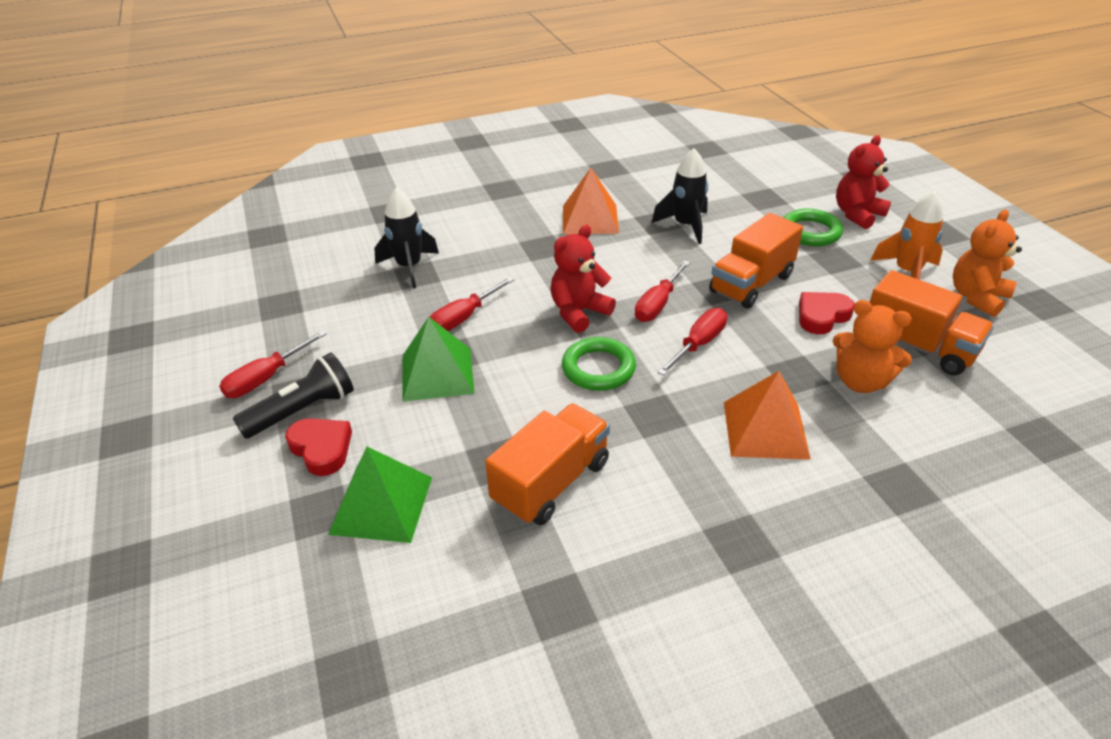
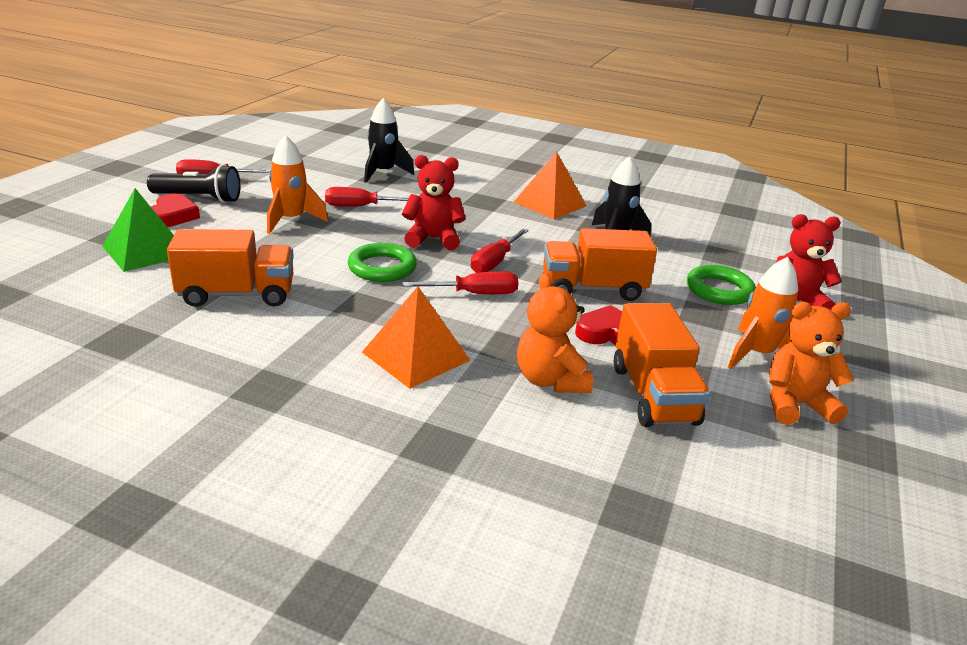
camera: 40 degrees right, 10 degrees down
(437, 374) = (291, 220): green pyramid -> orange rocket
(657, 305) = (494, 262): red screwdriver -> red screwdriver turned 45 degrees counterclockwise

